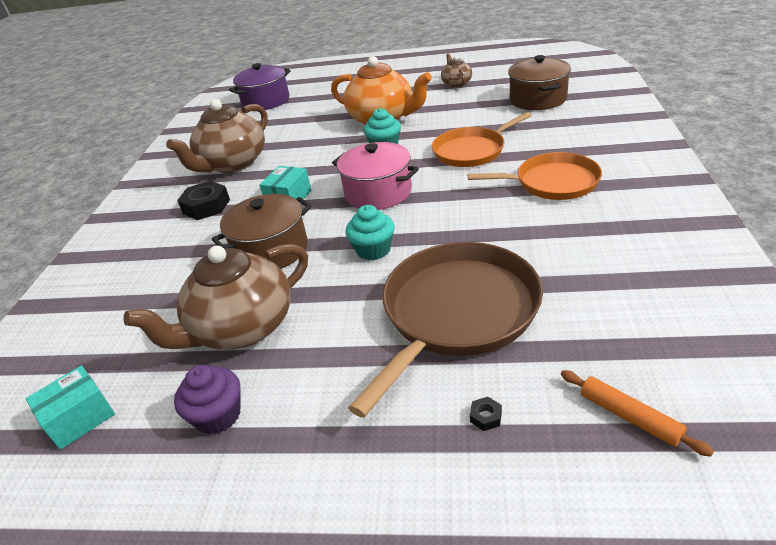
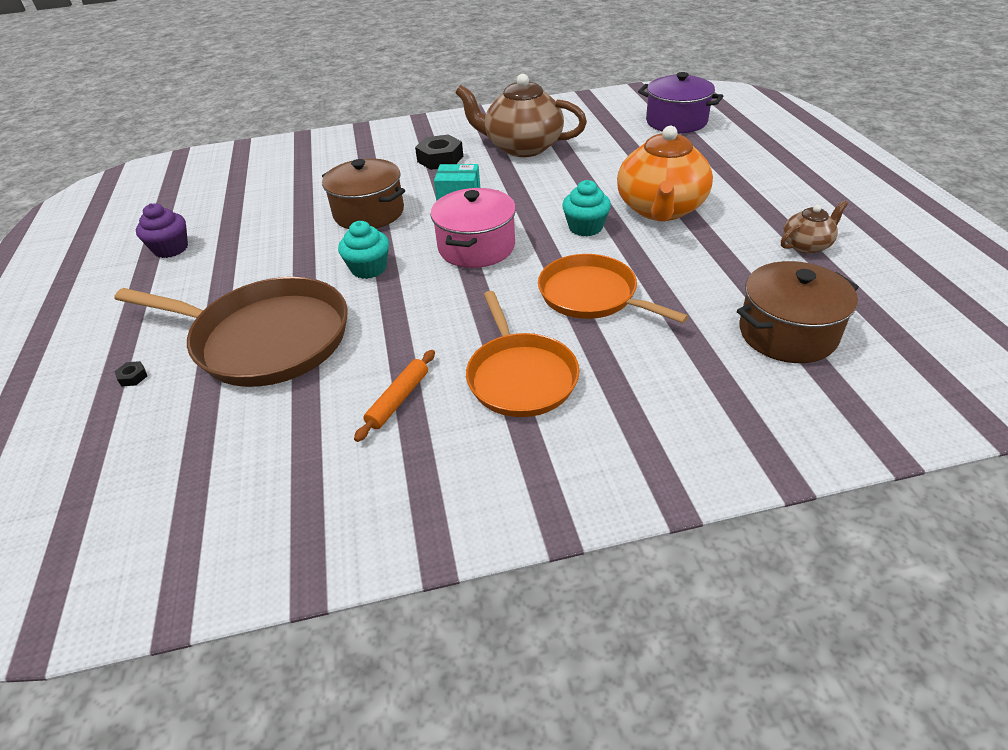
camera: 70 degrees right, 5 degrees up
(80, 418) = (183, 197): turquoise box -> none
(241, 328) = (262, 230): brown teapot -> none
(629, 417) = (107, 466): orange rolling pin -> orange rolling pin (398, 400)

